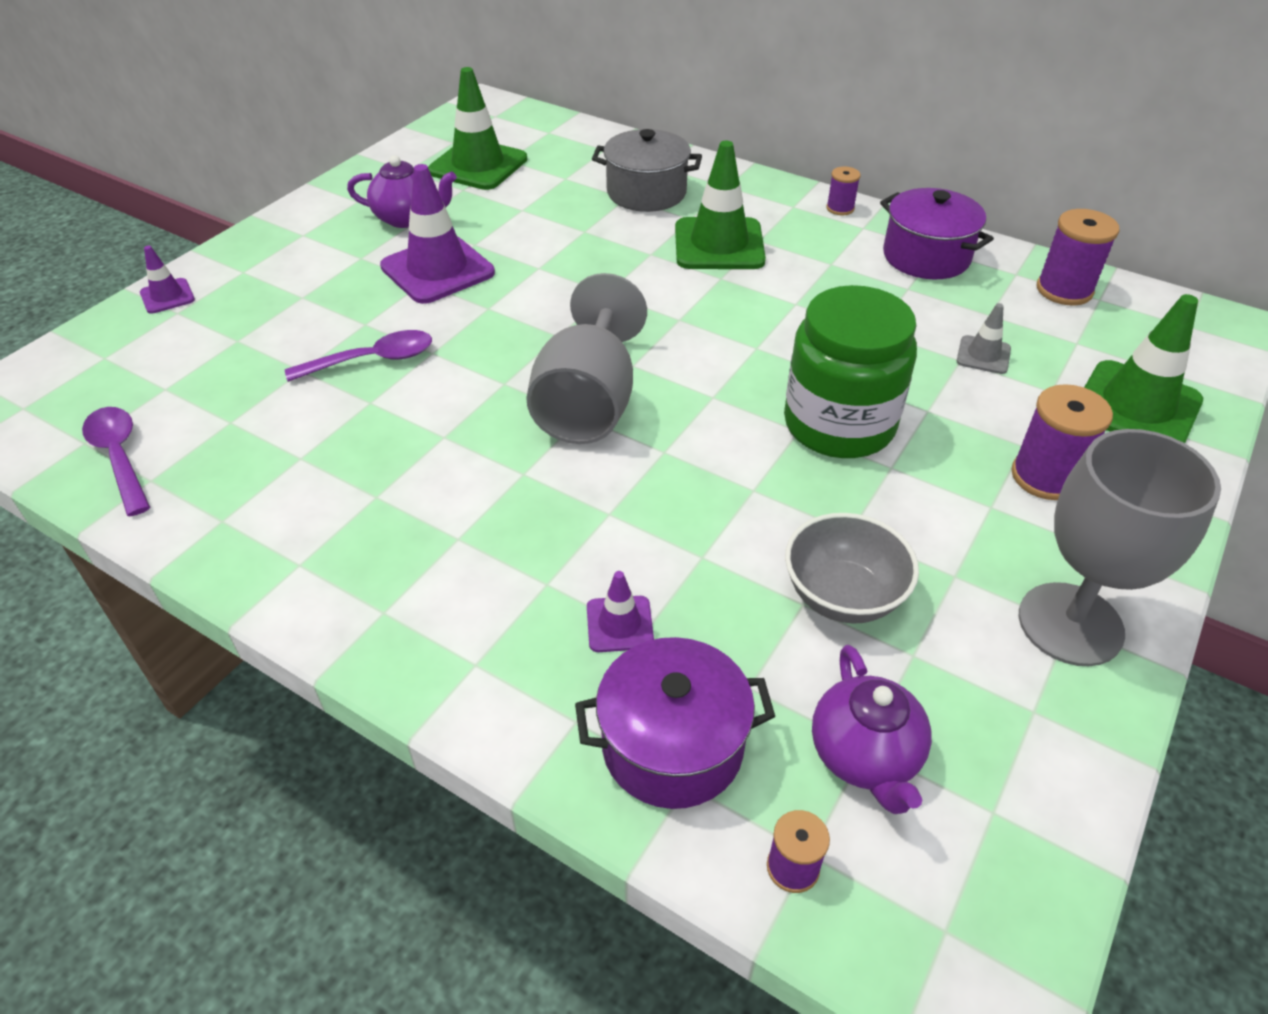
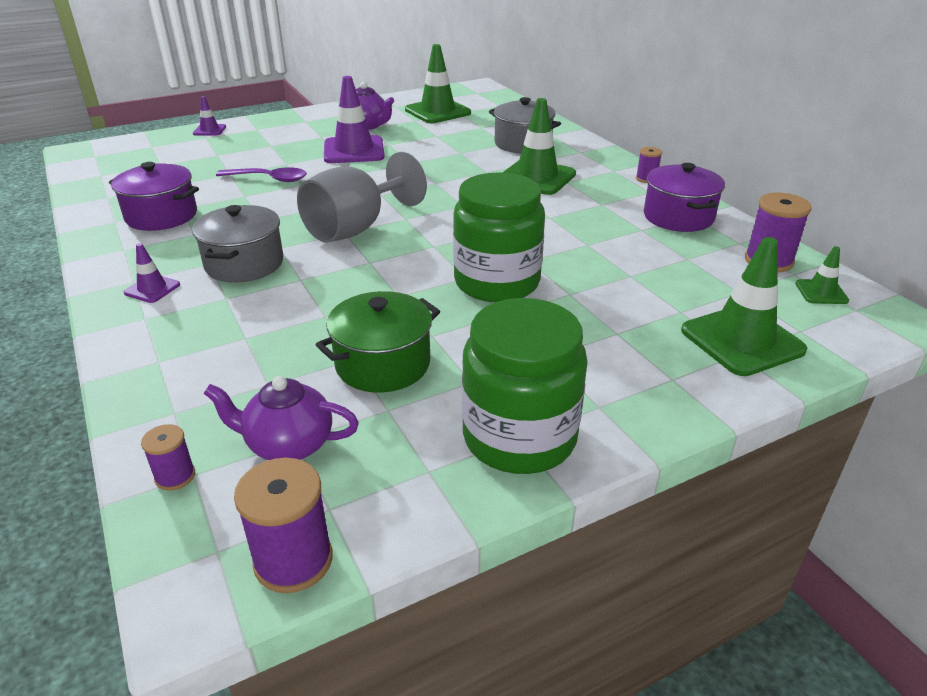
camera: 30 degrees right, 10 degrees down
(120, 457) = (107, 184): purple spoon -> none
(508, 519) = (244, 264): none -> grey pot
(619, 624) = (238, 329): purple traffic cone -> purple traffic cone (152, 289)
(672, 746) = (190, 392): purple pot -> purple pot (161, 216)
(842, 596) = (383, 364): grey bowl -> green pot
(865, 756) = (288, 445): purple teapot -> purple teapot turned 75 degrees clockwise
(983, 355) = (652, 278): grey traffic cone -> none
(1045, 477) = (610, 354): purple spool -> purple spool (293, 560)
(1070, 624) = (519, 437): grey goblet -> green jar
(1143, 315) = (821, 292): none -> green traffic cone

